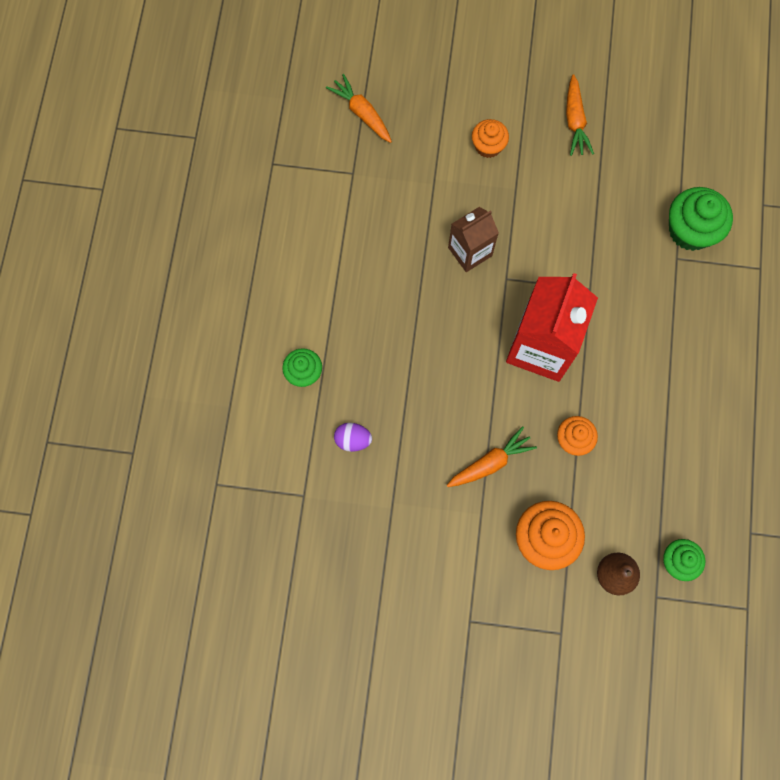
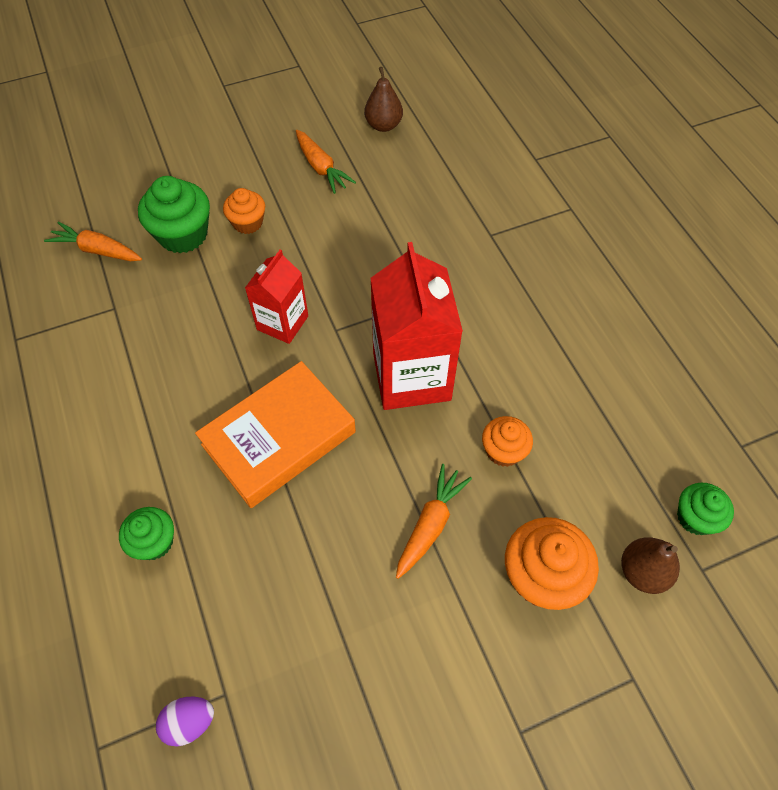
camera: 30 degrees left, 15 degrees down
(353, 440) = (254, 588): purple egg -> purple egg (189, 722)
(420, 343) = (278, 438): none -> orange book
(470, 251) = (282, 323): brown carton -> red carton
(652, 103) = (383, 125): none -> brown pear
(690, 230) = (487, 207): green cupcake -> green cupcake (183, 234)

